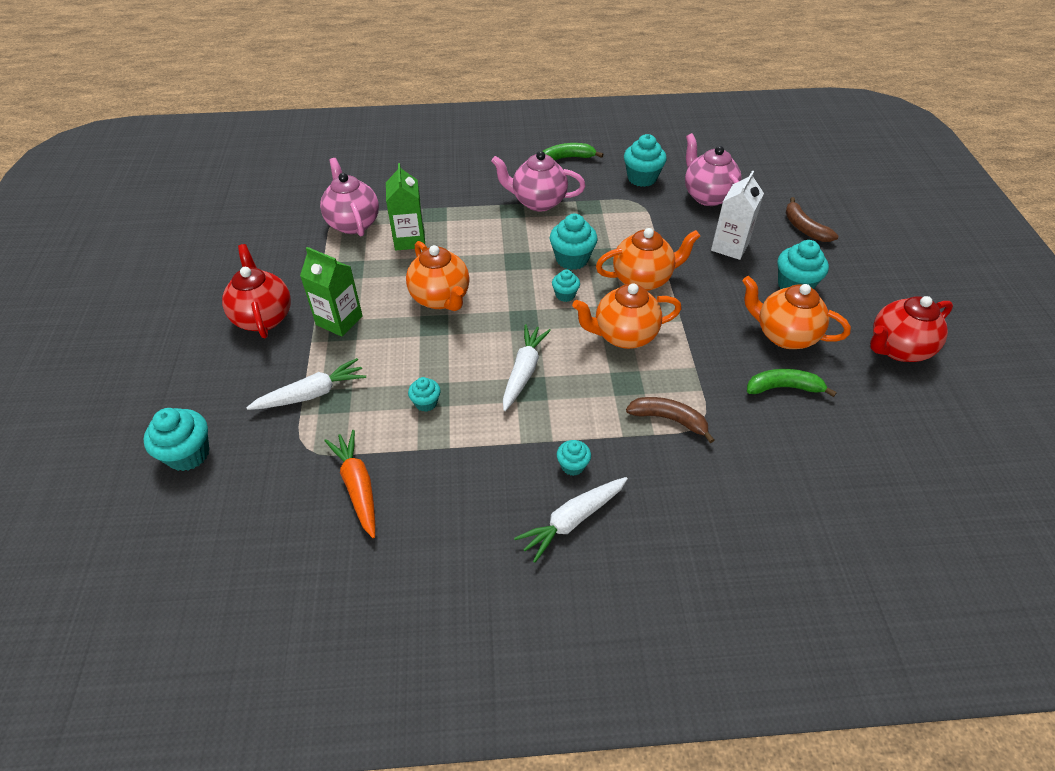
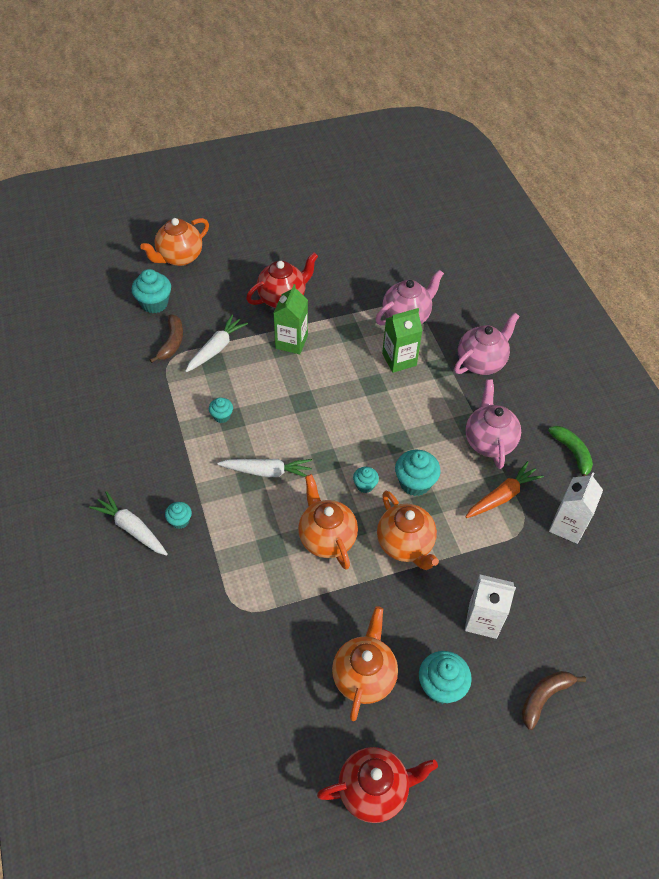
camera: 75 degrees right, 5 degrees up
(311, 394) = (216, 348): white carrot -> white carrot turned 105 degrees counterclockwise
(358, 486) = (142, 397): orange carrot -> orange carrot (502, 496)
(441, 298) = (334, 398): orange teapot -> orange teapot (179, 257)
(642, 178) = (567, 526): turquoise cupcake -> white carton
(669, 419) = (238, 583): brown banana -> brown banana (172, 342)
(707, 196) = (562, 593): pink teapot -> pink teapot (481, 362)
(783, 388) = (294, 676): green banana -> none
(897, 349) = (374, 790): red teapot -> red teapot turned 120 degrees clockwise

